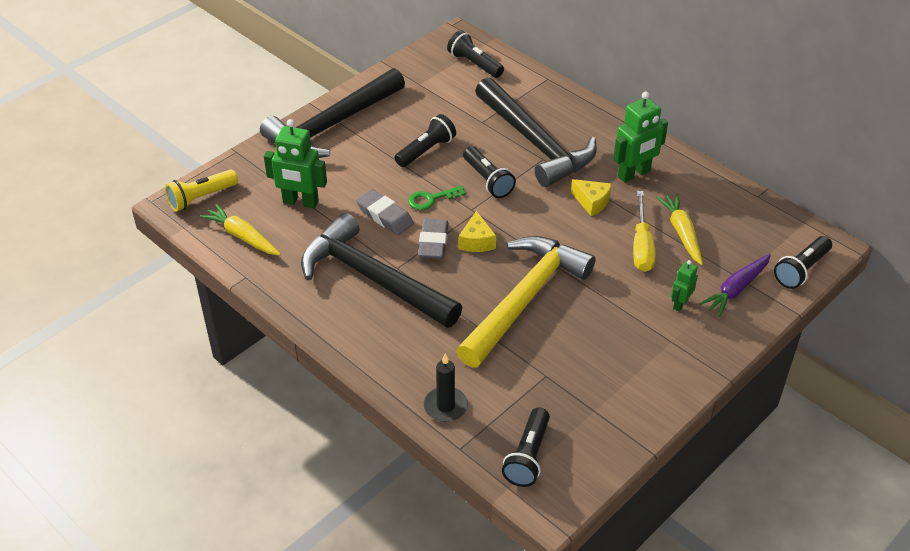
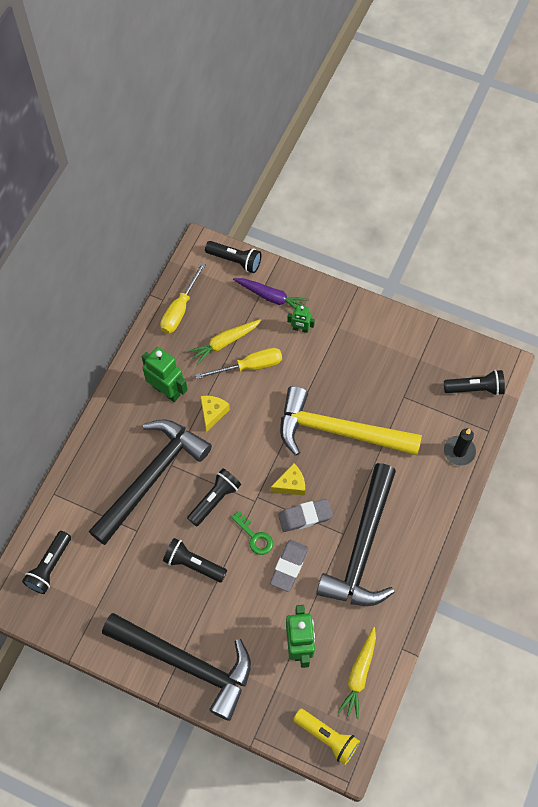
camera: 110 degrees left, 20 degrees up
(740, 207) = (180, 309): none -> yellow screwdriver

